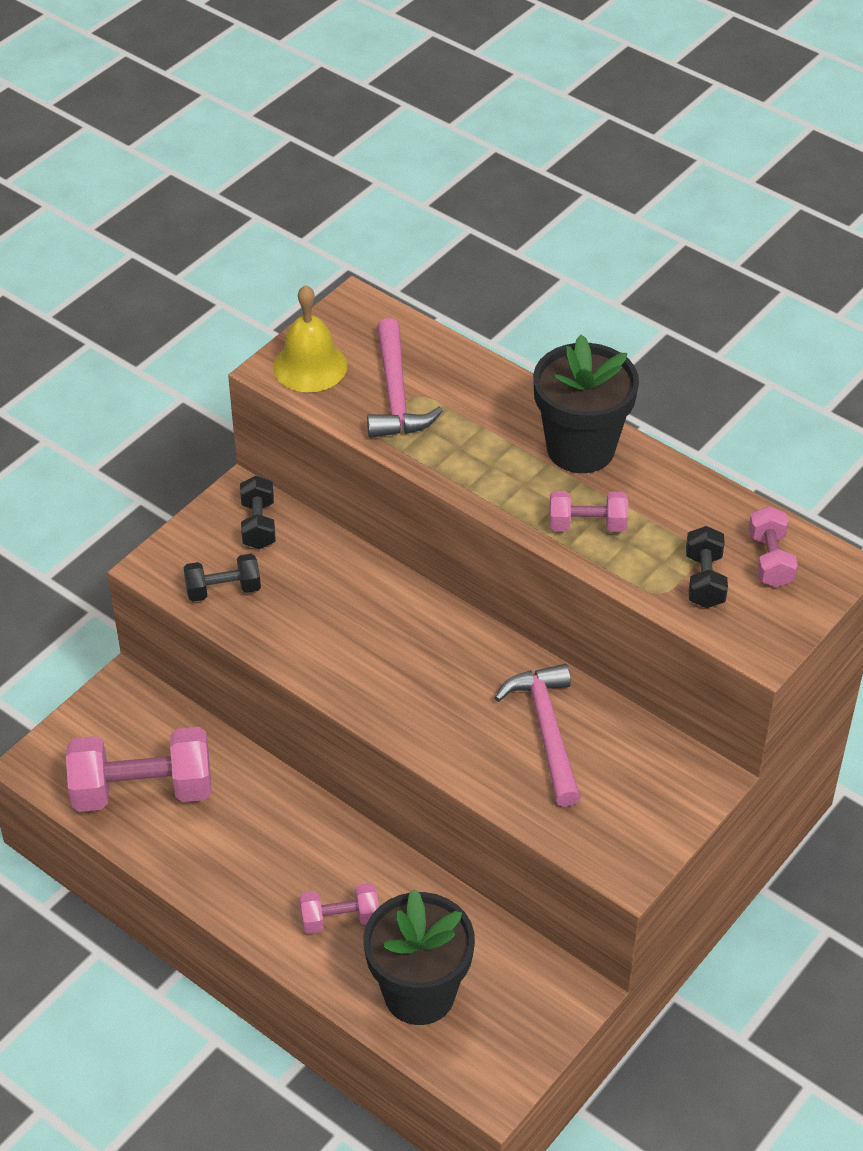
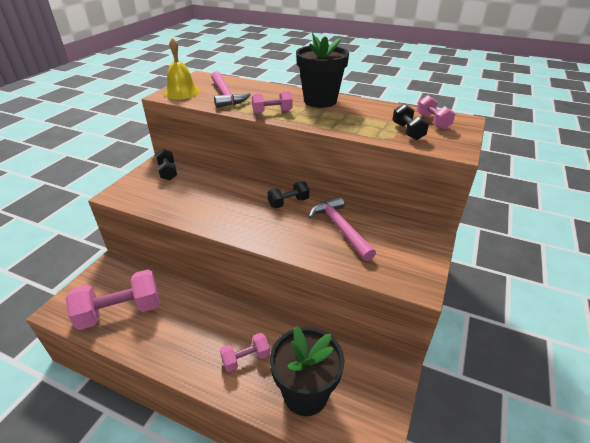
camera: 15 degrees left, 10 degrees down
(223, 590) = (152, 198): black dumbbell -> black dumbbell (288, 203)
(587, 525) = (338, 121): pink dumbbell -> pink dumbbell (272, 112)

